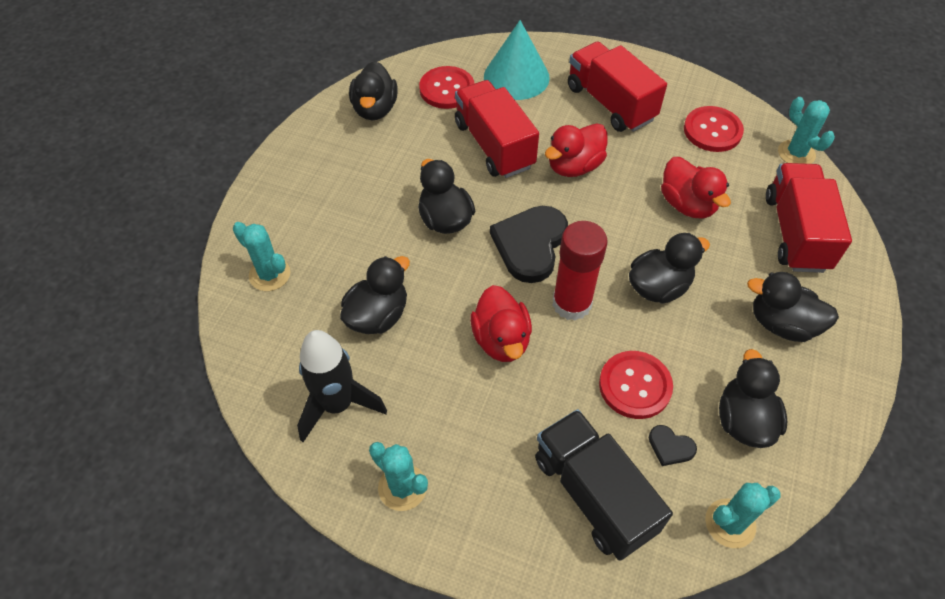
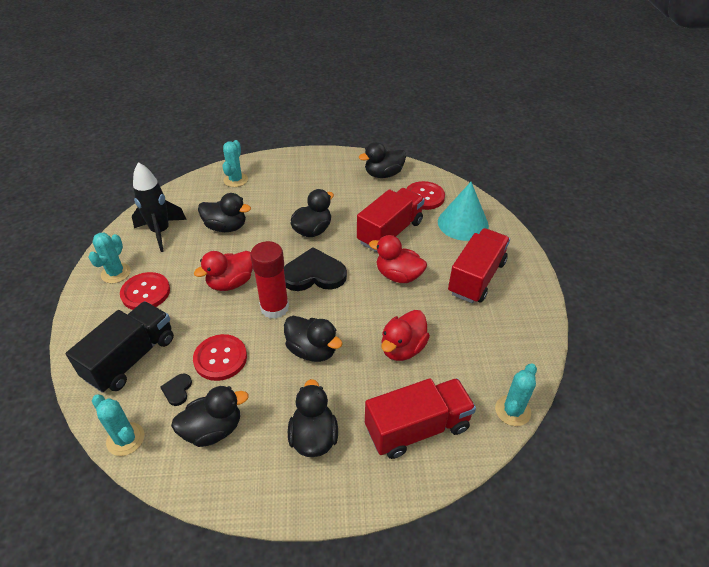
camera: 65 degrees right, 10 degrees down
(712, 131) = (495, 345): red button -> red button (145, 292)

